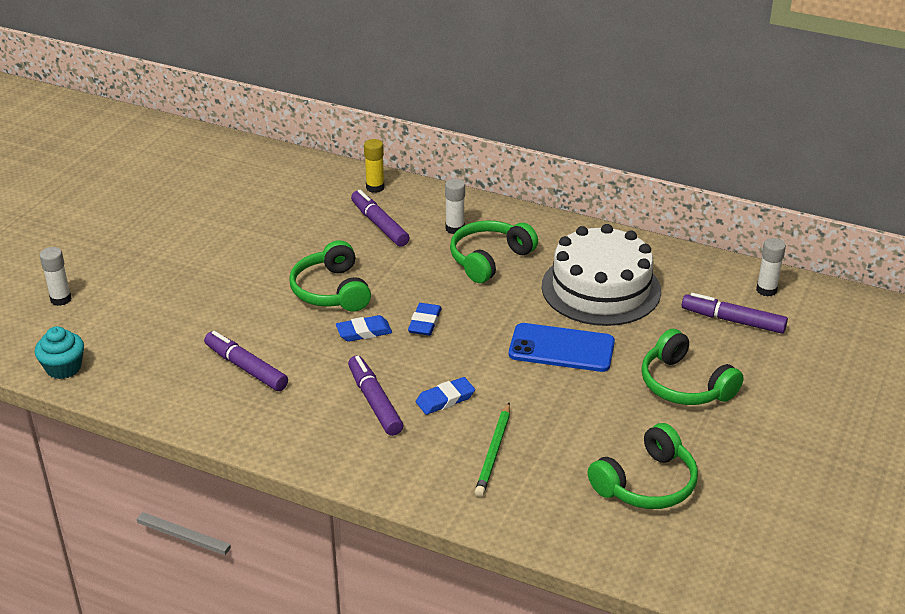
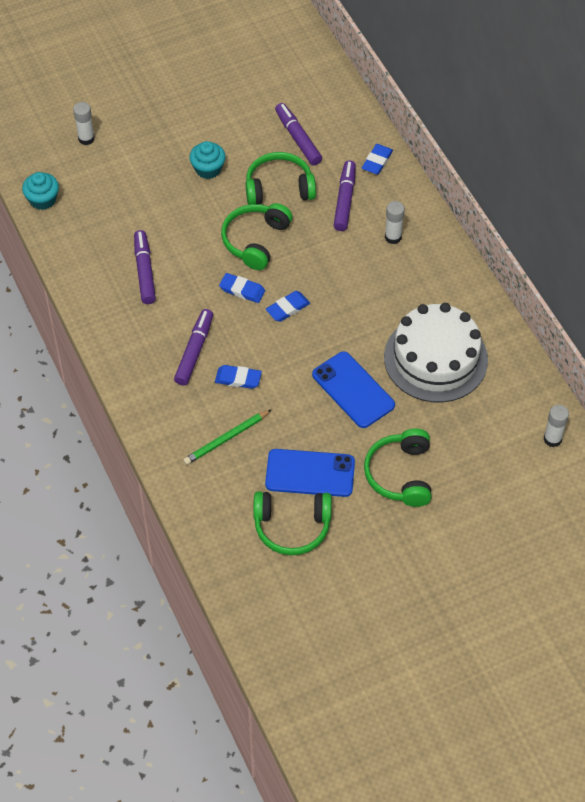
camera: 40 degrees right, 20 degrees up
(220, 263) = (208, 169): none -> turquoise cupcake
(375, 187) = (377, 161): yellow glue stick -> blue eraser
(489, 259) = (387, 281): green headphones -> green headphones (279, 188)
(606, 432) = (310, 473): none -> blue phone
(733, 321) = (495, 448): purple marker -> purple marker (298, 138)

